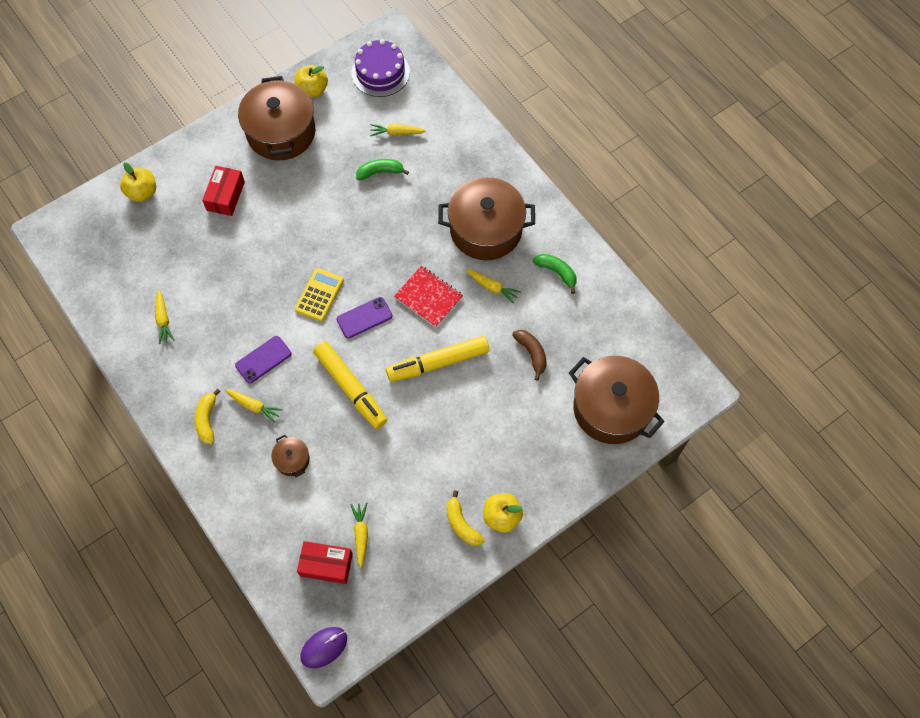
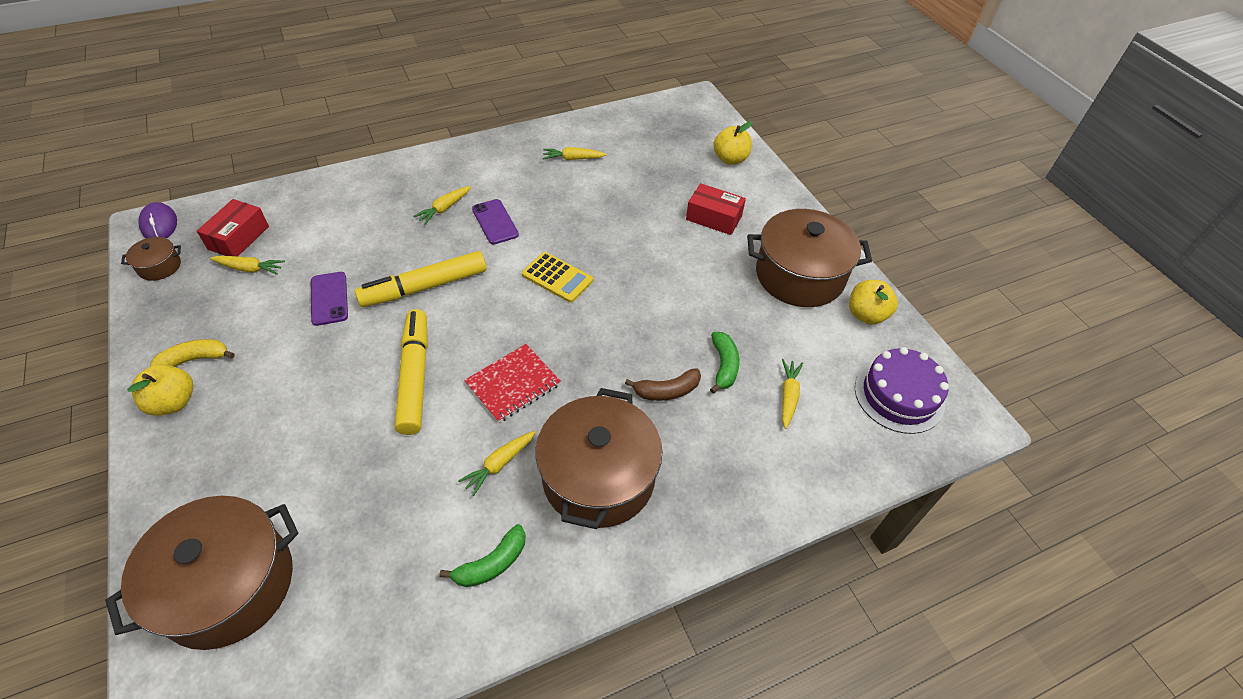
camera: 100 degrees right, 15 degrees down
(207, 420) = (447, 175): yellow banana -> none
(292, 460) = (368, 228): brown pot -> brown pot (159, 266)
(364, 318) = (510, 314): purple phone -> purple phone (329, 298)
(532, 353) = (373, 492): brown banana -> brown banana (667, 391)

